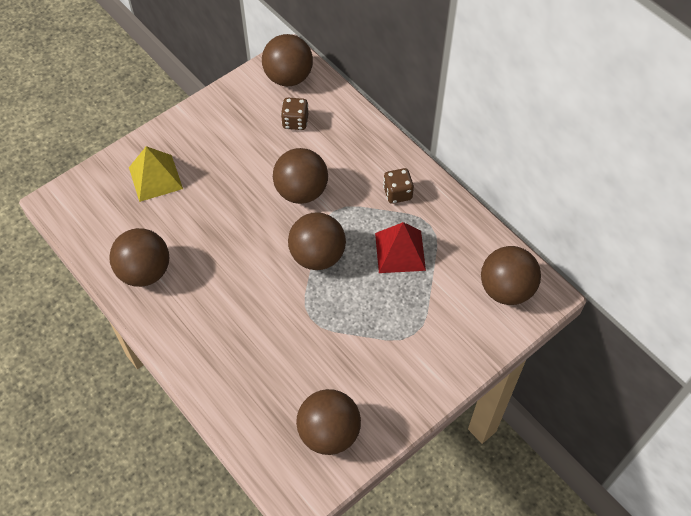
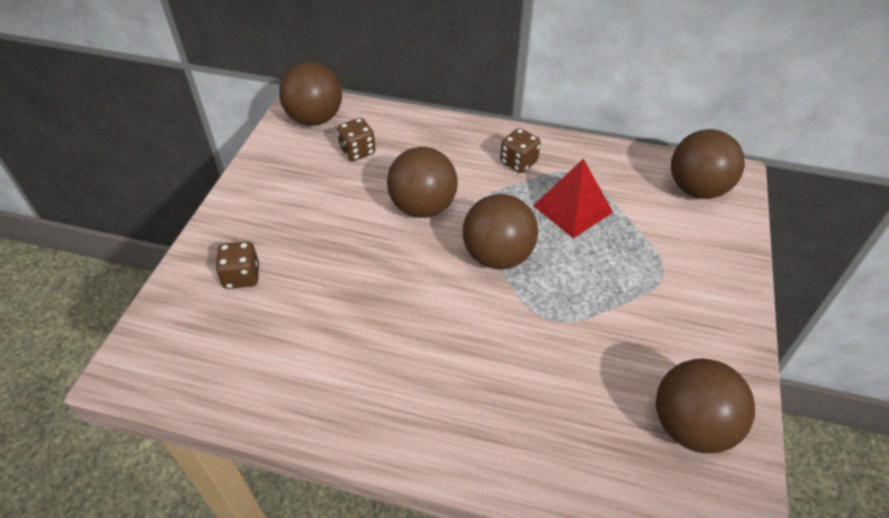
camera: 35 degrees left, 10 degrees down
(145, 271) = (313, 384): brown ball -> none
(155, 178) = (242, 276): yellow pyramid -> brown dice

